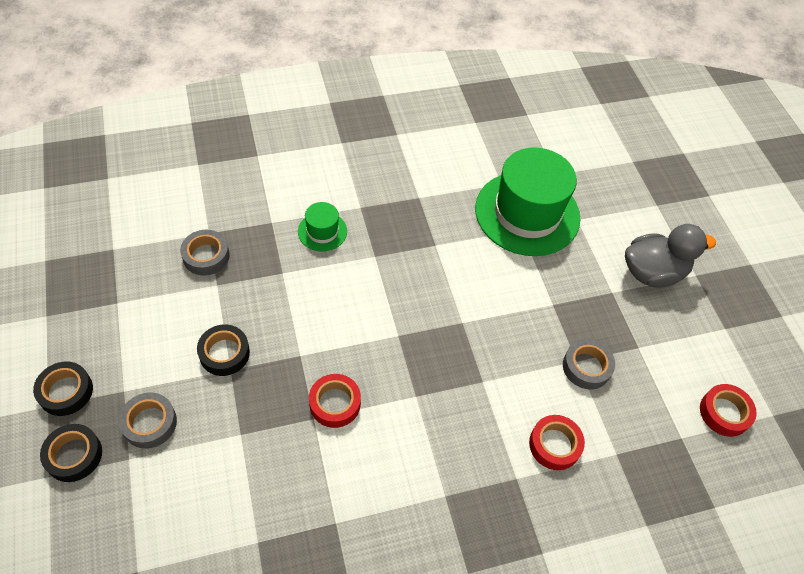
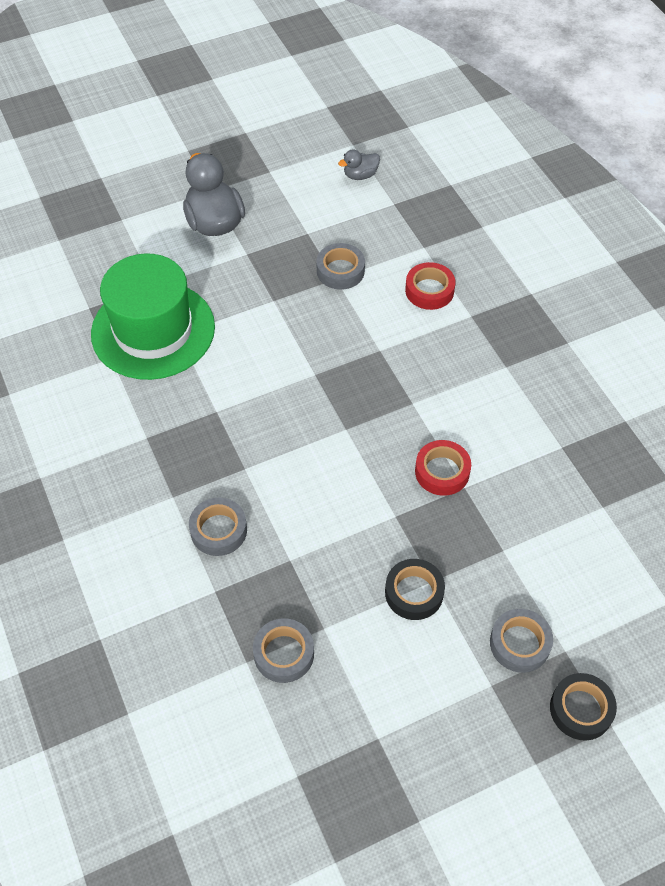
camera: 95 degrees left, 0 degrees up
(66, 391) = (511, 750): black tape -> none
(322, 231) = (218, 530): green hat -> grey tape
(724, 413) = (360, 175): red tape -> grey duck

